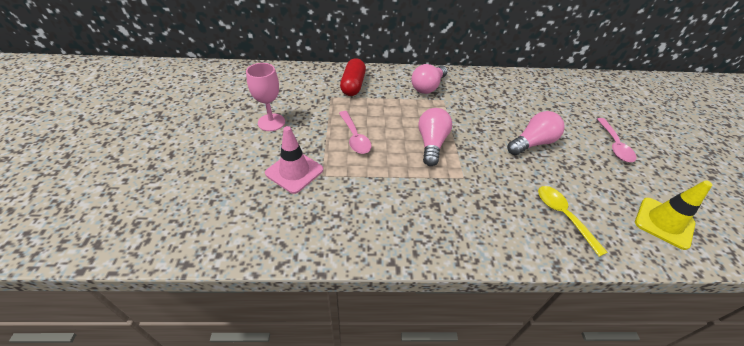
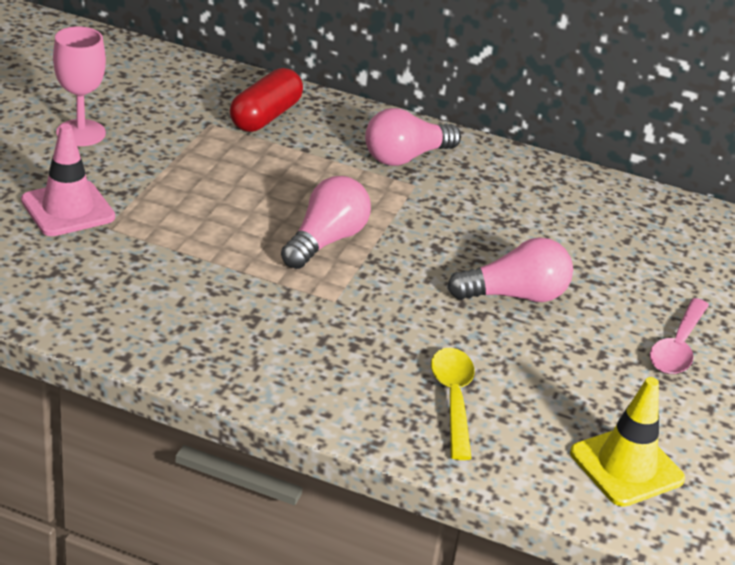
camera: 20 degrees right, 10 degrees down
(355, 137) = (201, 193): pink spoon -> none

